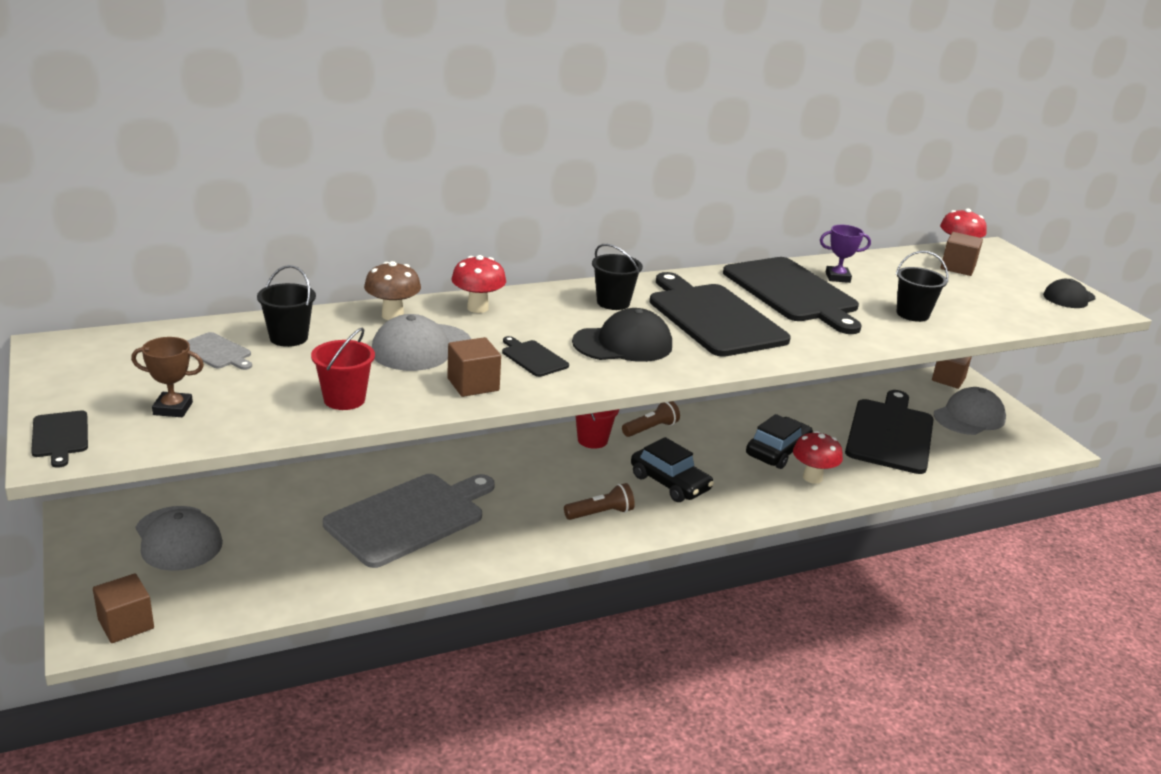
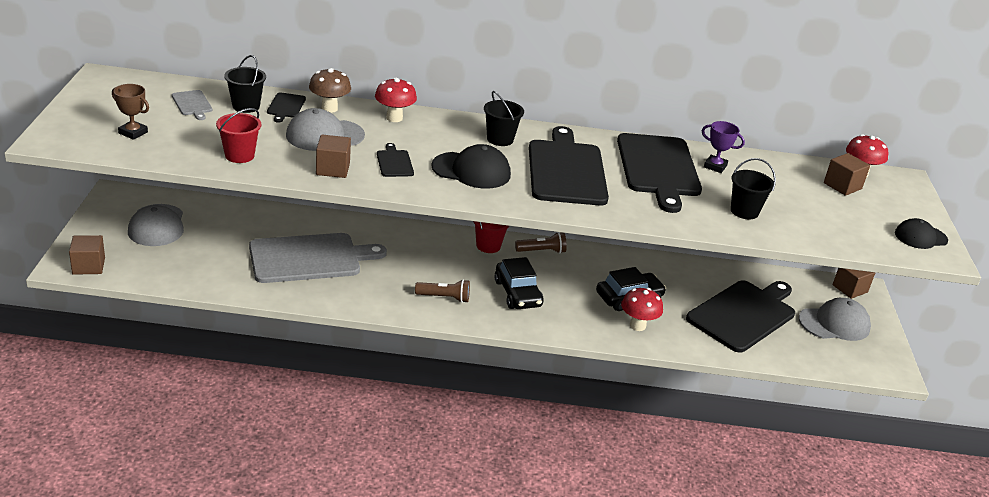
camera: 25 degrees right, 5 degrees up
(60, 436) = (57, 131): black cutting board -> black cutting board (285, 106)

